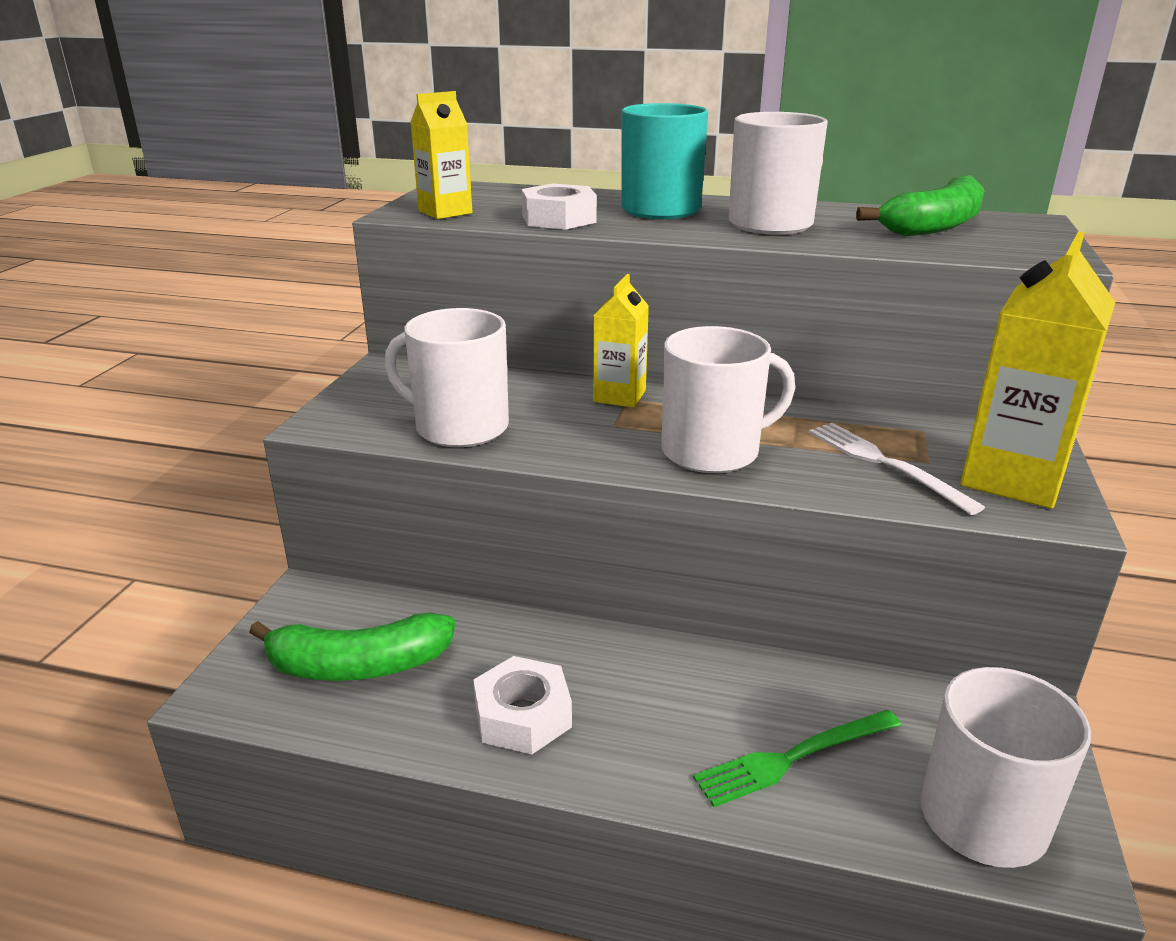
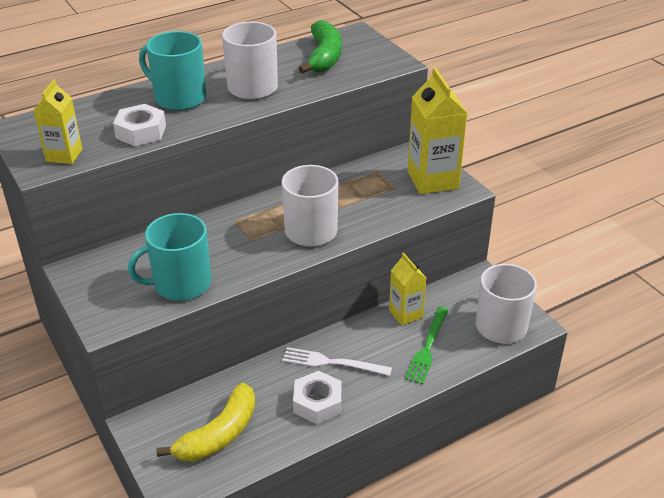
camera: 45 degrees left, 10 degrees up
(358, 666) = (219, 434): green banana -> yellow banana
(459, 427) = (181, 284): white mug -> turquoise mug
(619, 396) = (228, 221): yellow carton -> yellow carton (405, 314)
(885, 464) = (383, 198): white fork -> white fork (332, 363)

